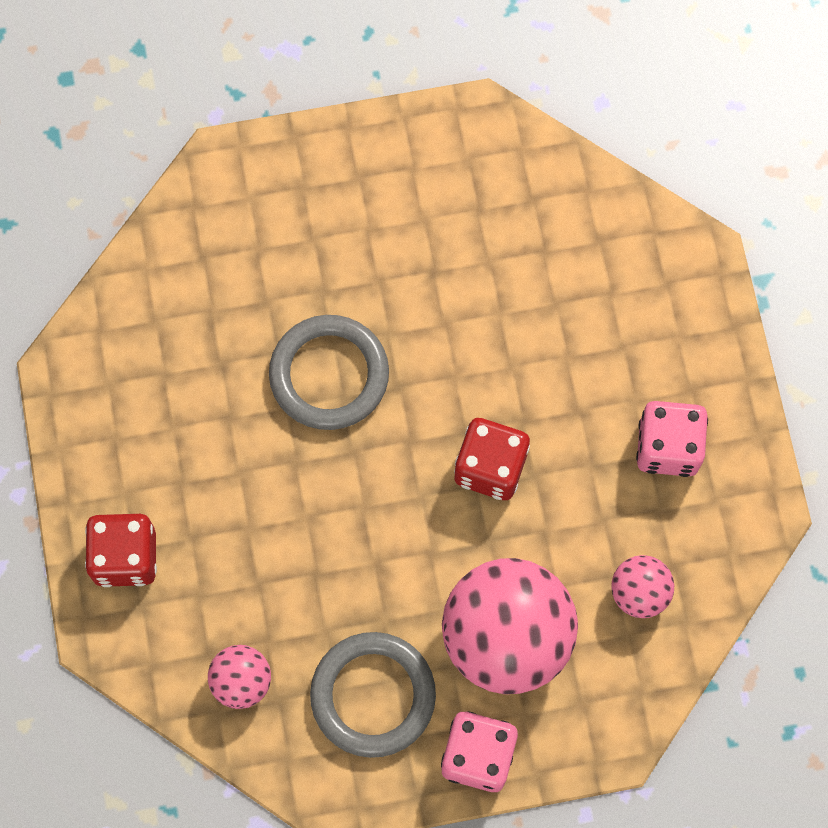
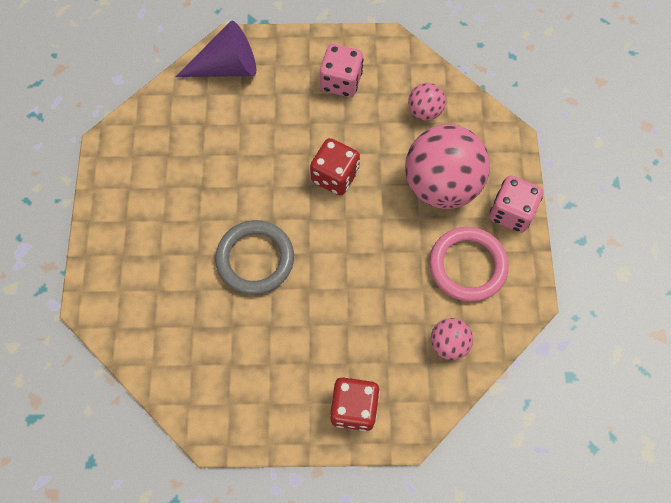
camera: 80 degrees left, 5 degrees down
(373, 695) = (467, 266): grey ring -> pink ring
(655, 261) = (227, 67): none -> purple cone

